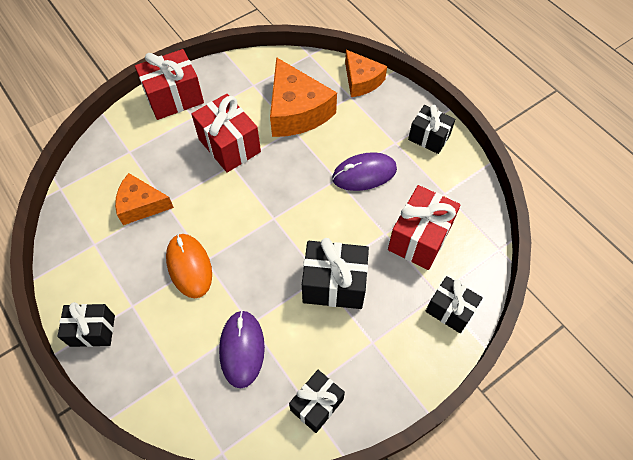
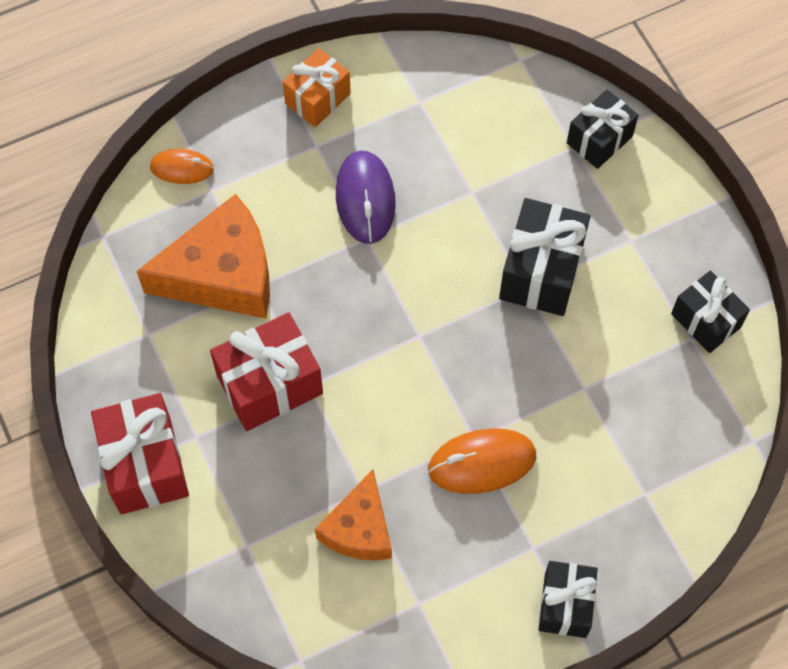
camera: 80 degrees left, 5 degrees up
(242, 349) = (620, 403): purple mouse -> none
(361, 81) = (182, 168): orange cheese -> orange mouse
(419, 238) = (487, 150): red gift -> none
(429, 137) = (317, 98): black gift -> orange gift

